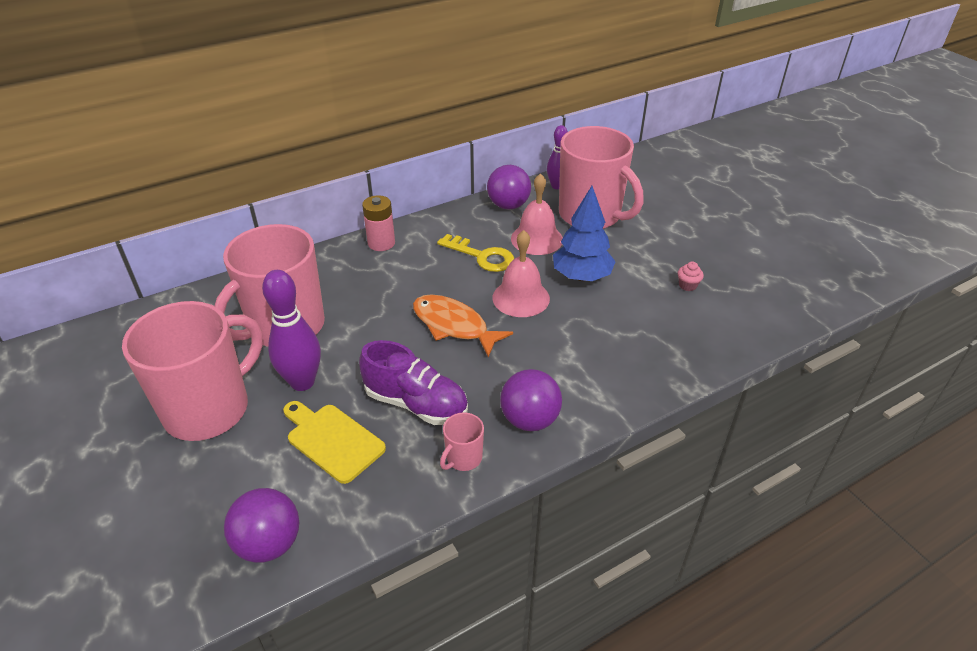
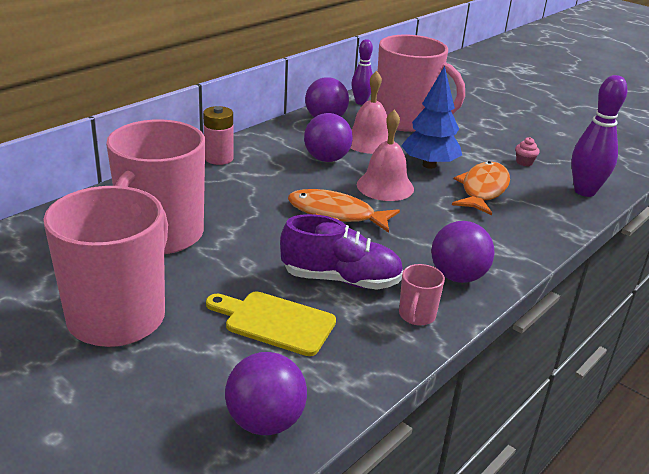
camera: 20 degrees left, 10 degrees down
(302, 382) = (210, 279): purple bowling pin -> purple bowling pin (584, 191)
(482, 256) = (326, 159): yellow key -> purple ball
(620, 316) = (483, 190): none -> orange fish

